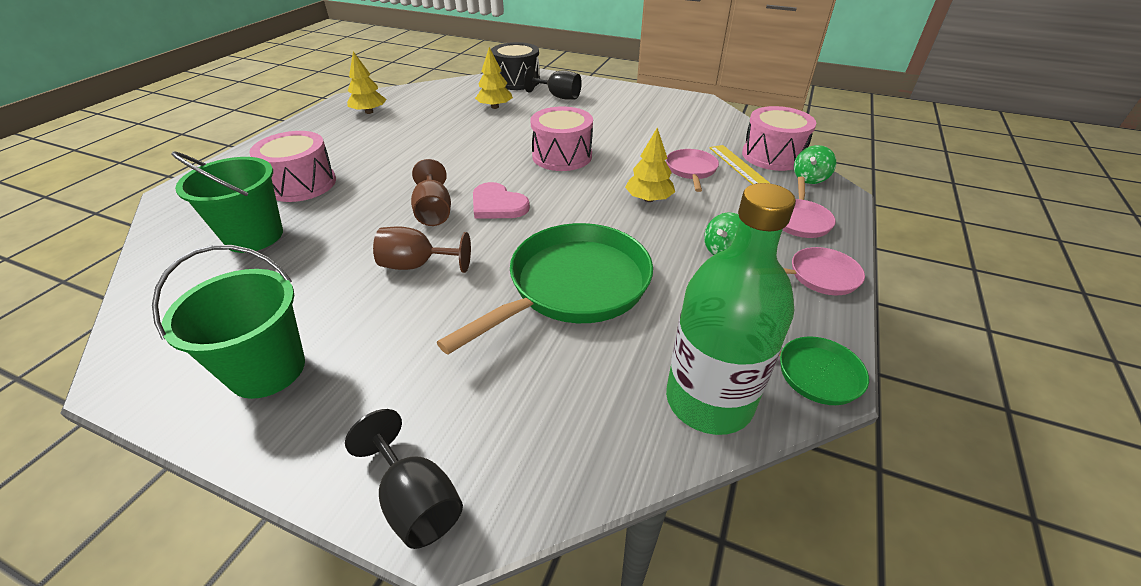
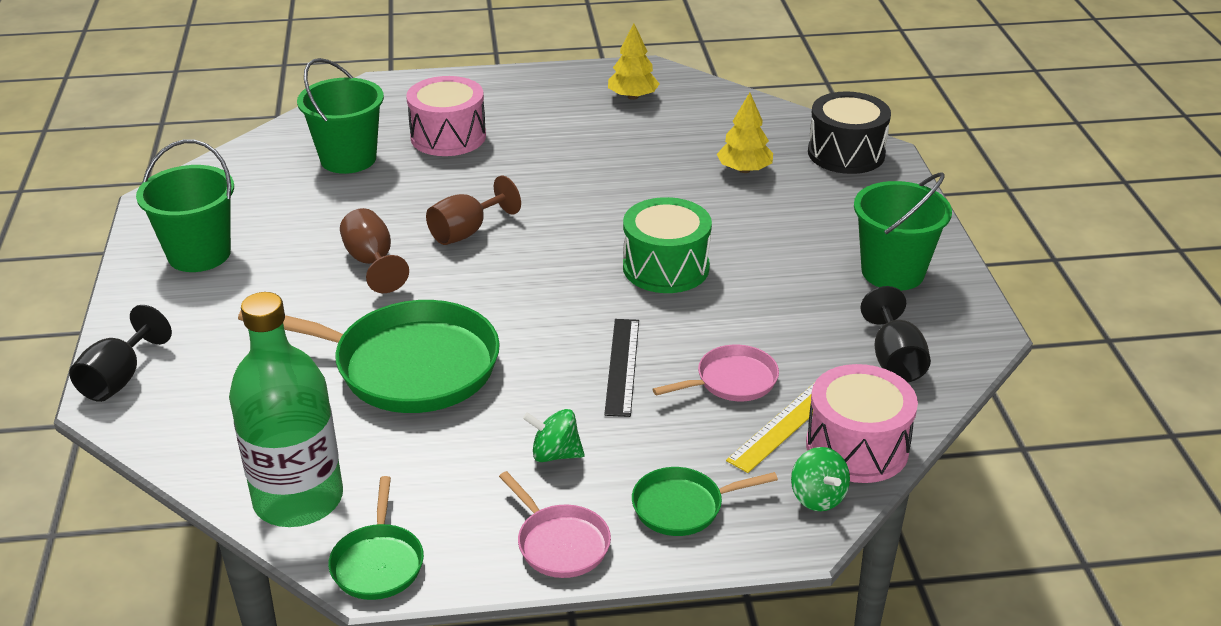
camera: 60 degrees right, 5 degrees down
(497, 205) = (514, 265): pink heart -> none
(558, 96) = (836, 204): black goblet -> black goblet (894, 360)
(562, 156) = (666, 267): pink drum -> green drum
(633, 103) = (892, 272): none -> green bucket
(648, 199) = (622, 366): yellow tree -> black ruler
(800, 220) = (683, 506): pink pan -> green pan
(809, 178) = (817, 497): green spinning top -> green spinning top turned 120 degrees counterclockwise

